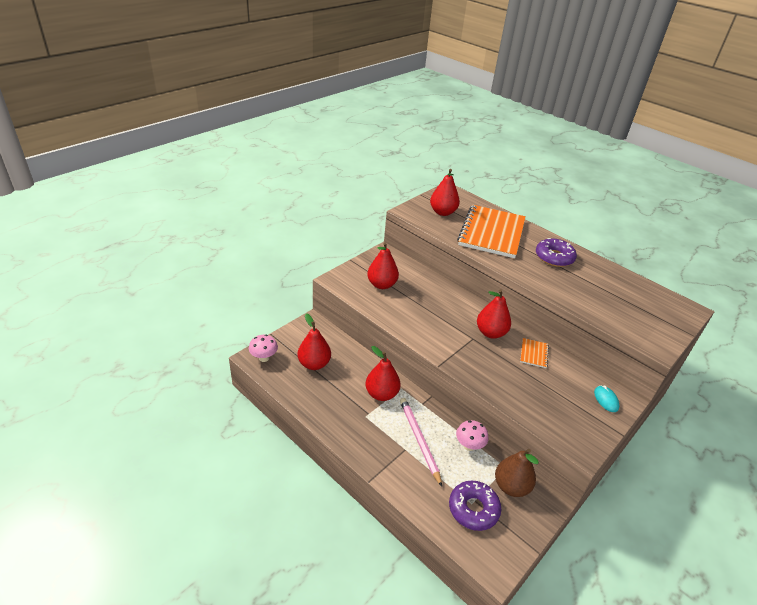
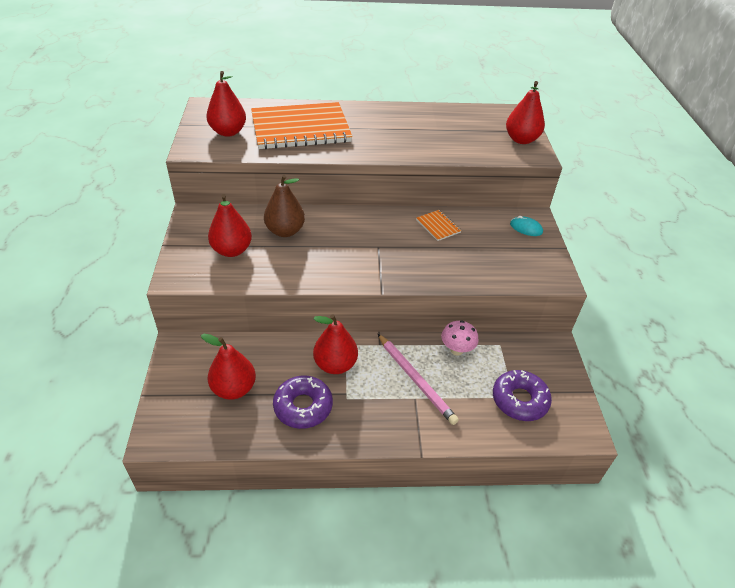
camera: 45 degrees left, 5 degrees up
(264, 358) = (169, 427): pink mushroom -> none
(419, 440) = (416, 380): pink pencil -> pink pencil turned 150 degrees counterclockwise
(490, 333) = (385, 231): red pear -> red pear (521, 140)
(492, 233) = (300, 128): orange notebook -> orange notebook turned 75 degrees counterclockwise
(511, 486) = (521, 357): brown pear -> brown pear (285, 231)
(554, 257) = (379, 123): purple donut -> purple donut (303, 406)

